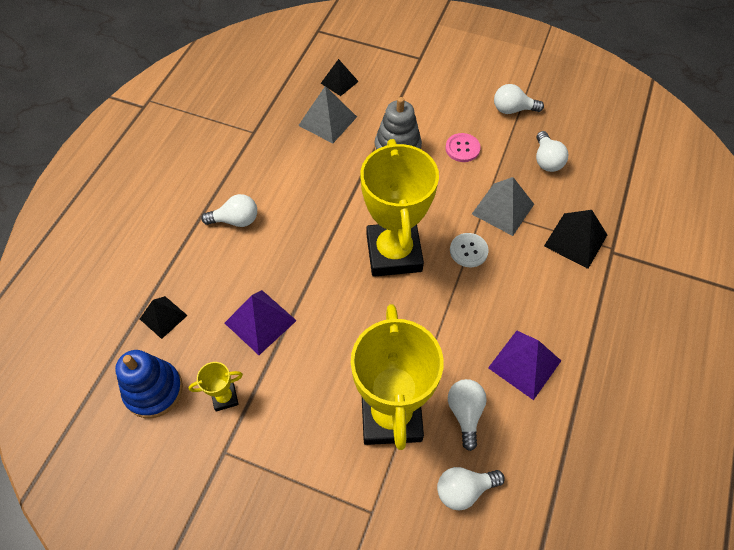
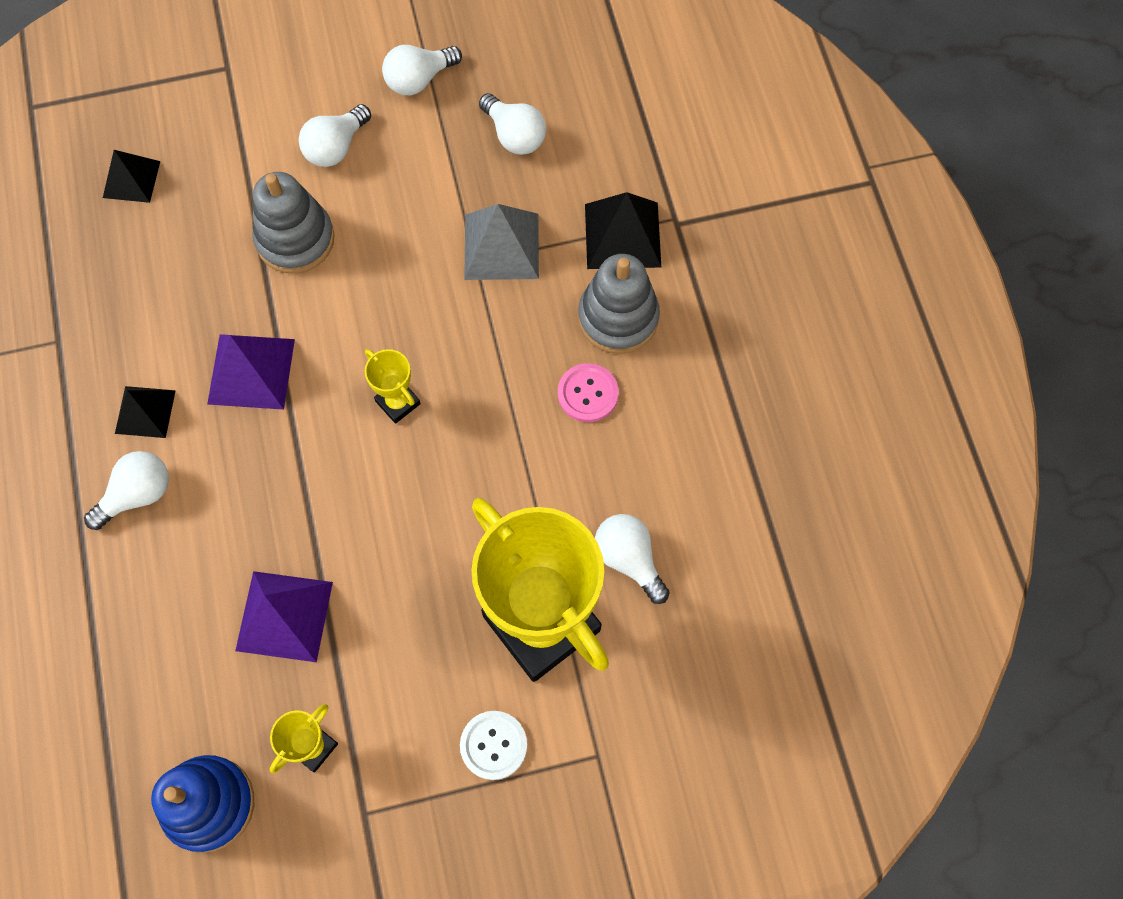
camera: 35 degrees left, 10 degrees up
(163, 317) = (141, 700): black pyramid -> black pyramid (145, 411)
(327, 121) = (160, 255): grey pyramid -> none
(394, 253) = (397, 402): yellow trophy -> yellow trophy, size x0.41
(462, 148) = (388, 185): pink button -> pink button (588, 393)
(464, 489) = (686, 653): white light bulb -> white light bulb (336, 147)
(468, 251) = (495, 336): white button -> white button (493, 745)
(524, 364) = (660, 448): purple pyramid -> purple pyramid (251, 371)
(545, 280) = (618, 318): none -> grey stacking toy

